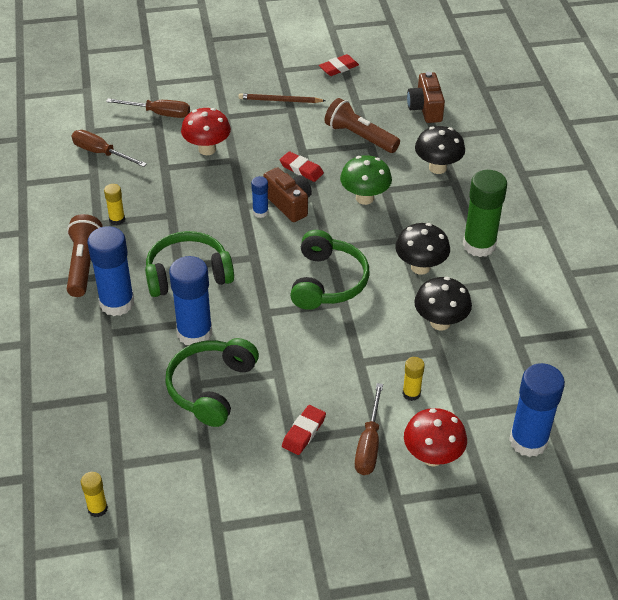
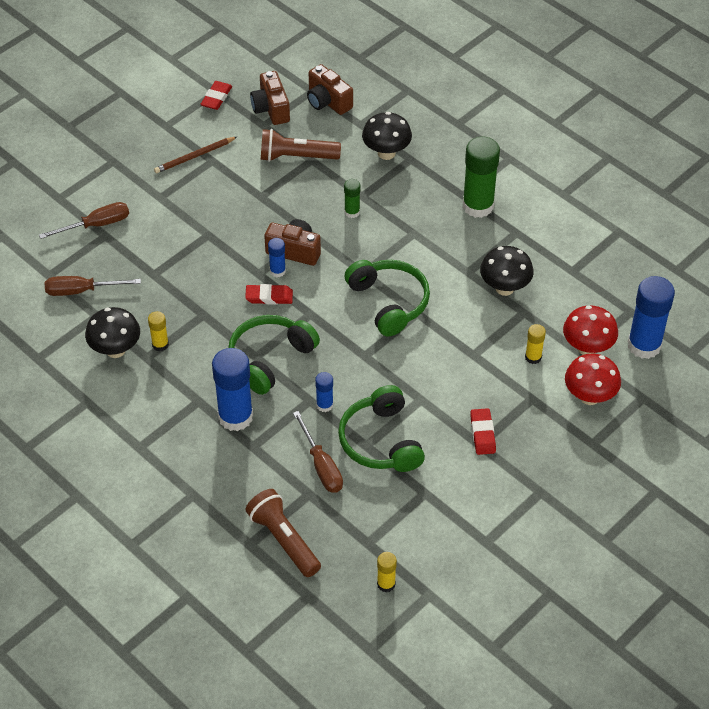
camera: 35 degrees left, 5 degrees up
(83, 264) = (172, 400): brown flashlight -> brown flashlight (284, 540)
(194, 333) = (324, 405): blue glue stick -> blue glue stick, size x0.49
(207, 149) = (175, 237): red mushroom -> red mushroom (587, 348)
(301, 169) = (275, 213): red eraser -> red eraser (269, 297)
(364, 198) = (352, 212): green mushroom -> green glue stick
(369, 444) = (537, 414): brown screwdriver -> brown screwdriver (321, 466)
(374, 94) = (271, 109): none -> brown camera
(420, 267) = (449, 249): black mushroom -> black mushroom (115, 350)

